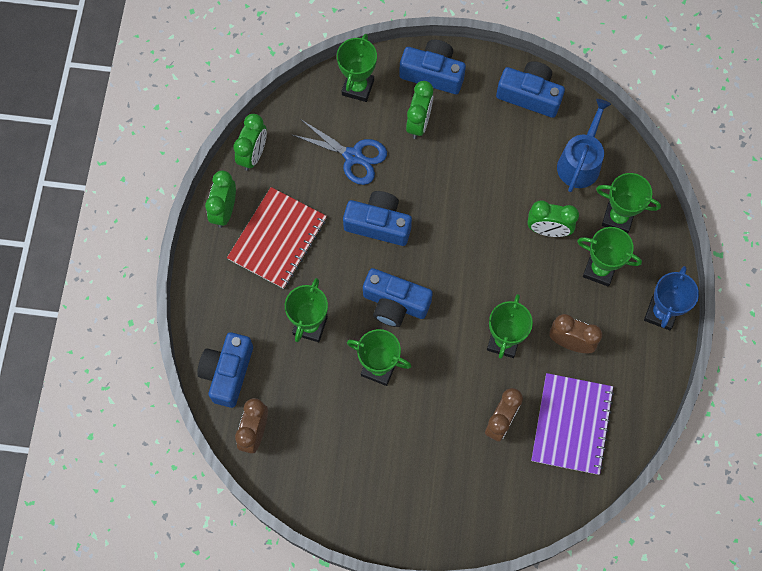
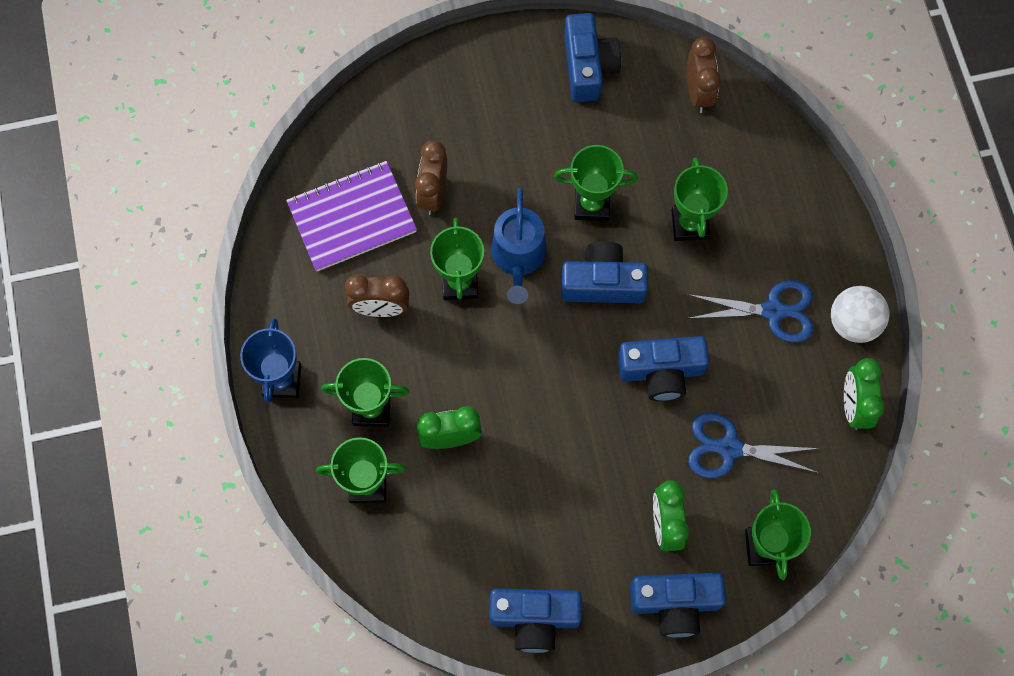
camera: 160 degrees right, 0 degrees up
(224, 210) = (853, 323): green clock -> white ball
(228, 372) = (757, 143): blue camera -> blue camera (588, 67)
(277, 239) = (773, 311): red notebook -> blue scissors
(571, 424) = (352, 217): purple notebook -> purple notebook turned 75 degrees clockwise
(580, 162) = (437, 544): blue watering can -> blue watering can (518, 257)

